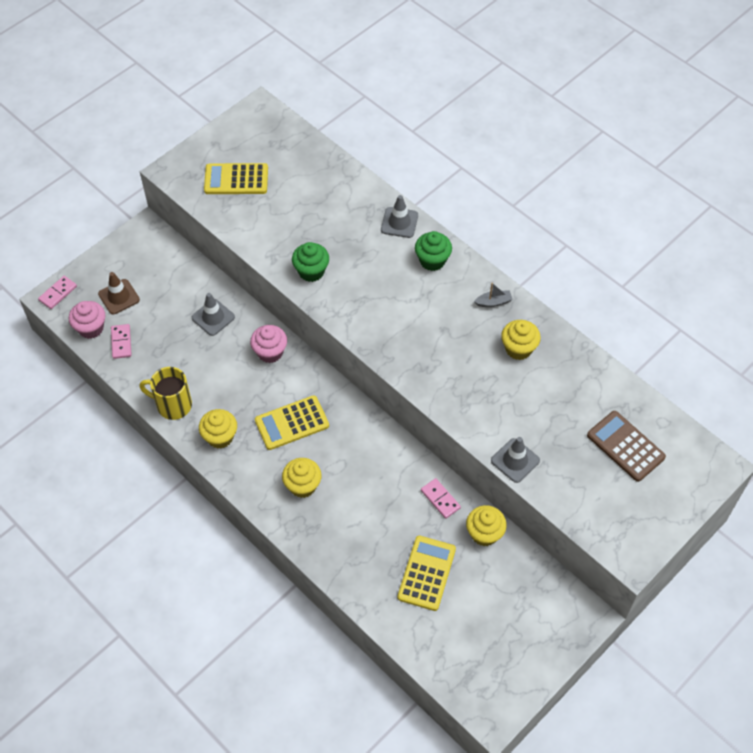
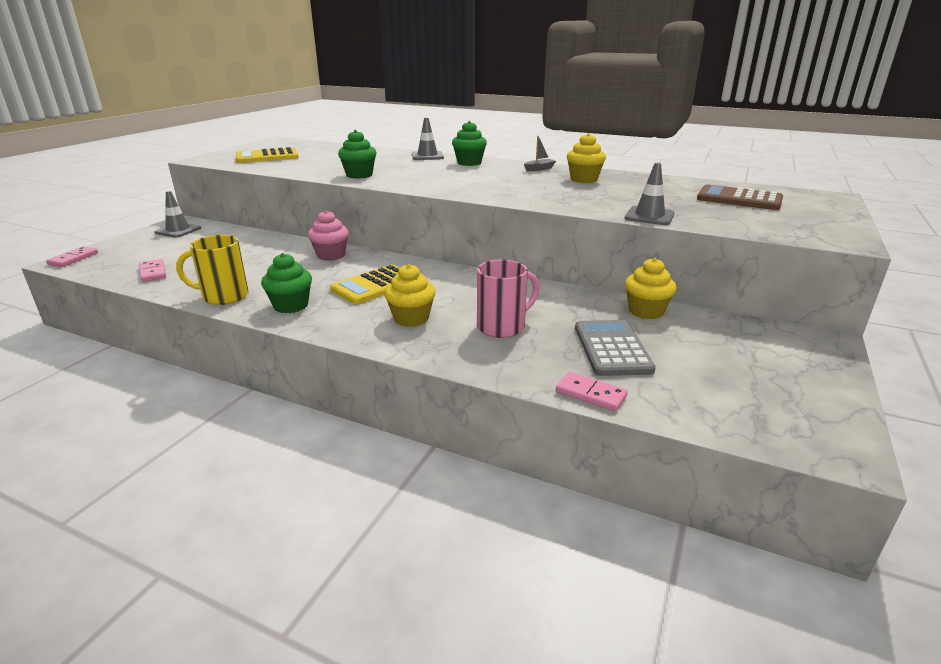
camera: 20 degrees left, 30 degrees down
(91, 328) = (114, 270): pink cupcake -> none
(119, 297) = (150, 252): brown traffic cone -> none
(213, 317) = (261, 248): grey traffic cone -> grey traffic cone (178, 230)
(220, 437) = (291, 306): yellow cupcake -> green cupcake
(364, 519) = (502, 326): none -> pink mug
(426, 573) = (612, 348): yellow calculator -> grey calculator
(440, 499) = (576, 300): pink domino -> pink domino (590, 394)

